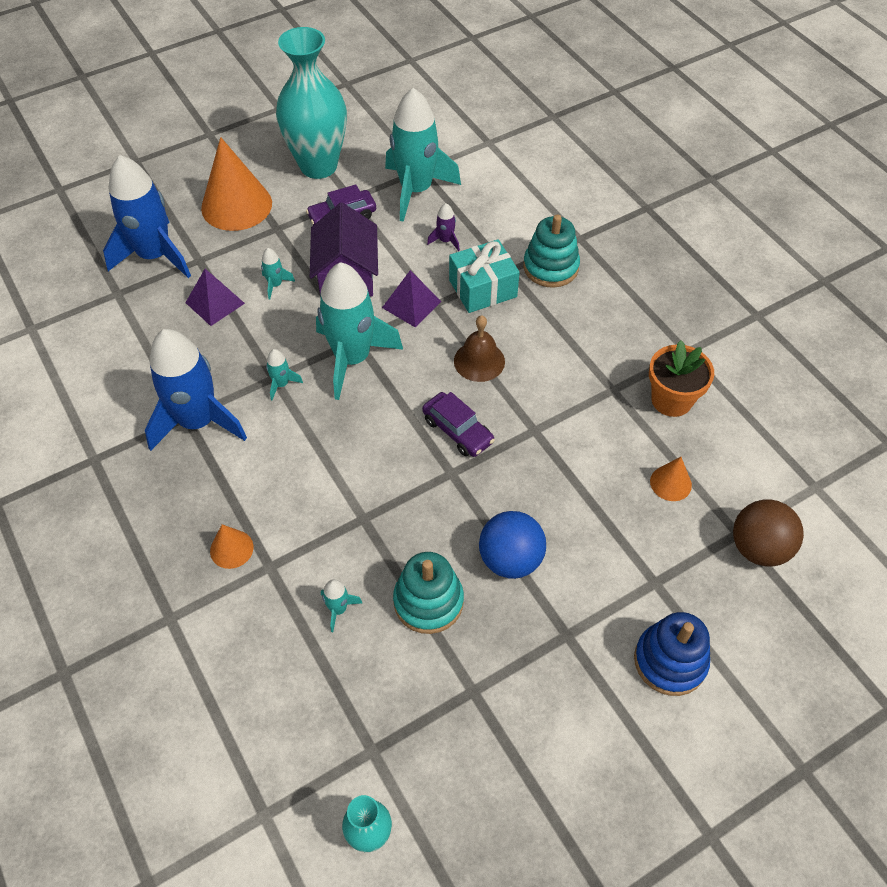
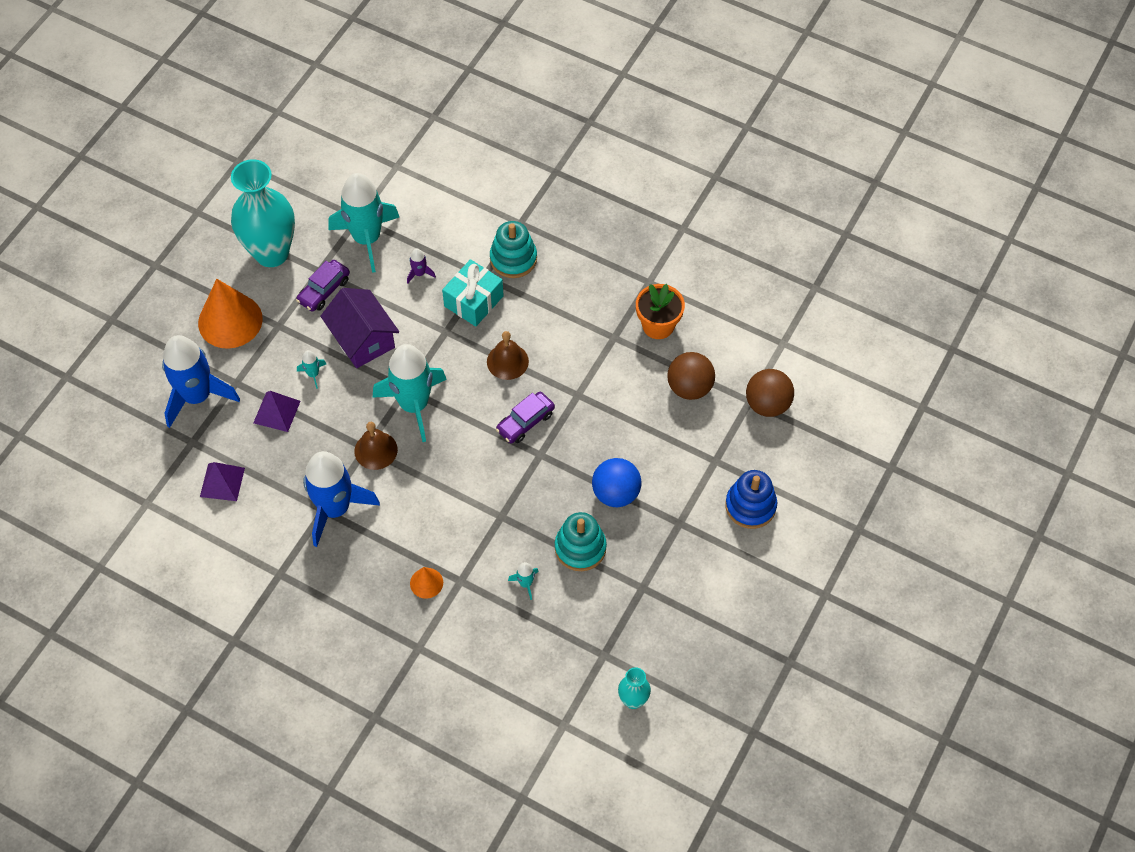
camera: 30 degrees left, 5 degrees up
(281, 384) = (376, 450): turquoise rocket -> brown bell
(411, 304) = (428, 340): purple pyramid -> purple pyramid (222, 482)
(457, 431) = (525, 422): purple car -> purple car turned 120 degrees clockwise
(670, 483) = (689, 387): orange cone -> brown ball

